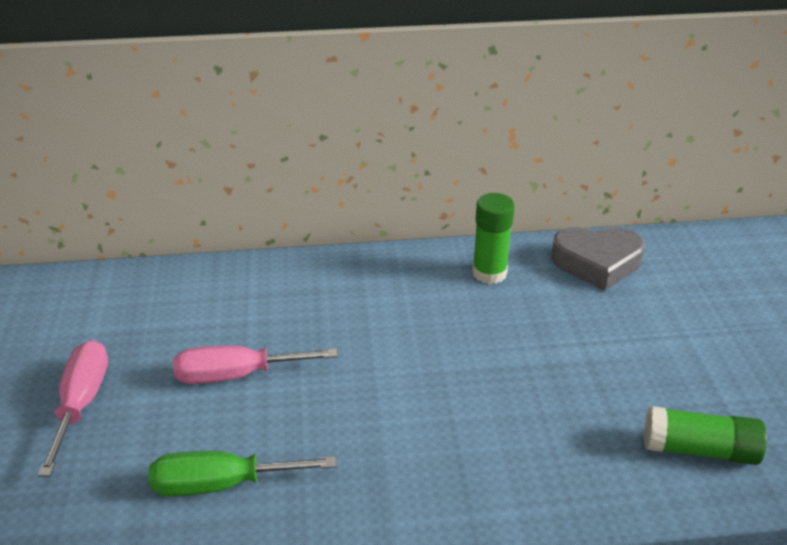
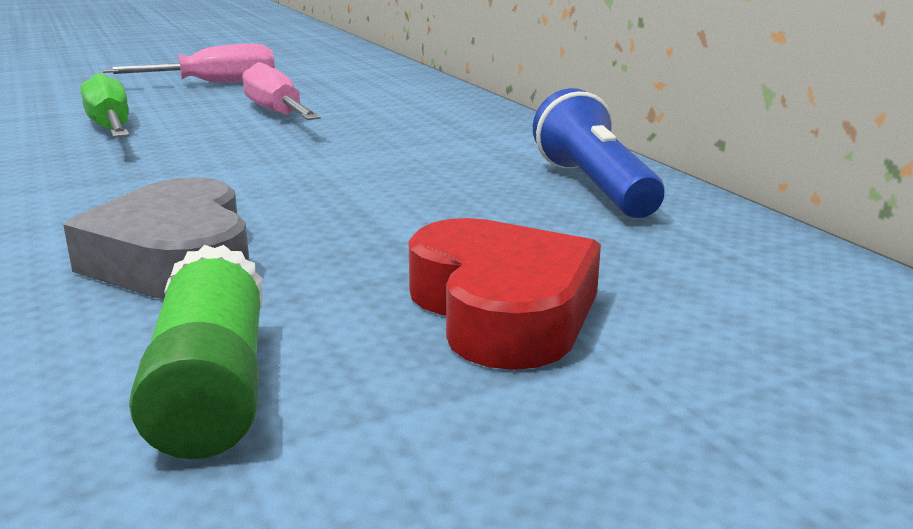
camera: 70 degrees right, 15 degrees down
(489, 273) = (594, 187): green glue stick -> blue flashlight
(597, 263) = (738, 254): grey heart -> grey heart (175, 259)
(641, 349) = (502, 310): none -> red heart

